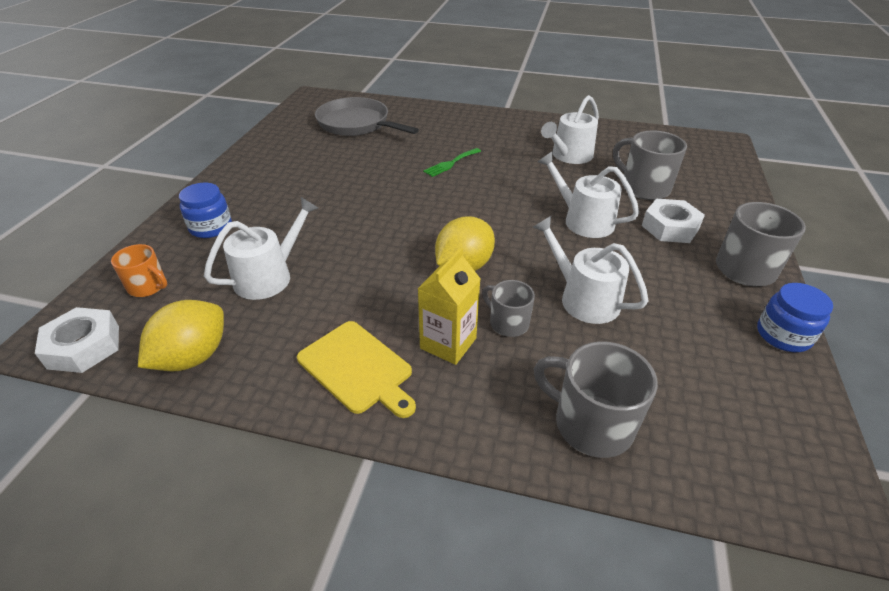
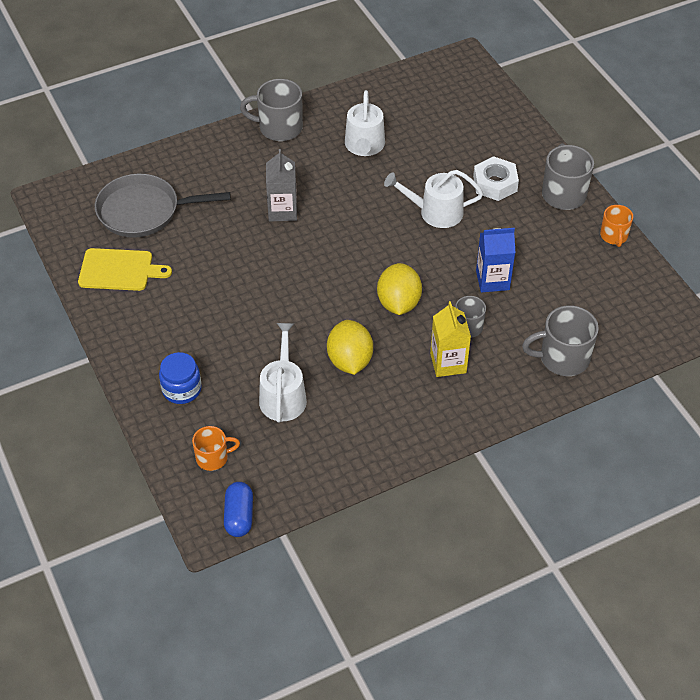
camera: 40 degrees left, 10 degrees up
(84, 347) = (239, 516): white nut -> blue capsule
(193, 357) = (315, 473): yellow lemon -> yellow lemon (350, 361)
(357, 368) = (417, 412): yellow cutting board -> yellow cutting board (119, 270)
(451, 163) = (282, 211): green fork -> grey carton
(583, 298) = (492, 280): white watering can -> blue carton
(644, 187) = (447, 151): grey mug -> grey mug (279, 128)
(783, 335) = (614, 236): blue jar -> orange mug

